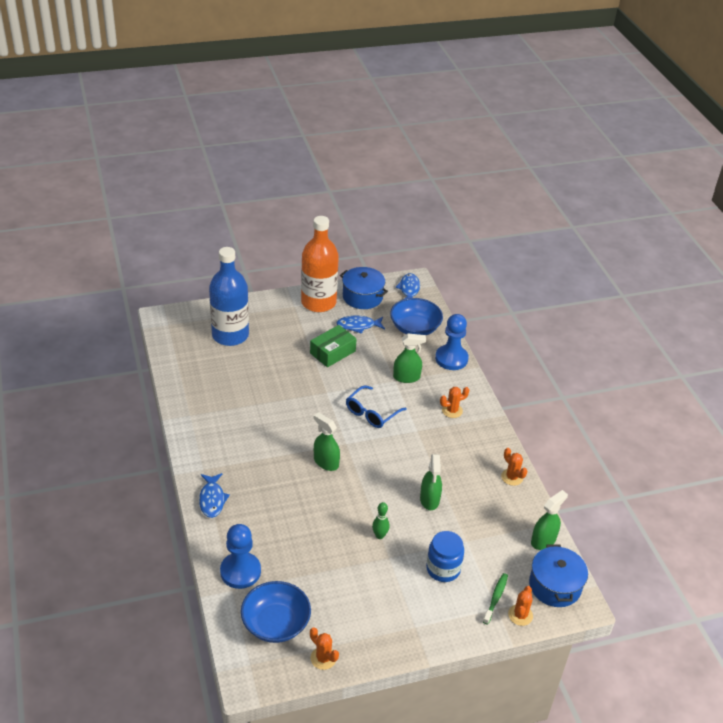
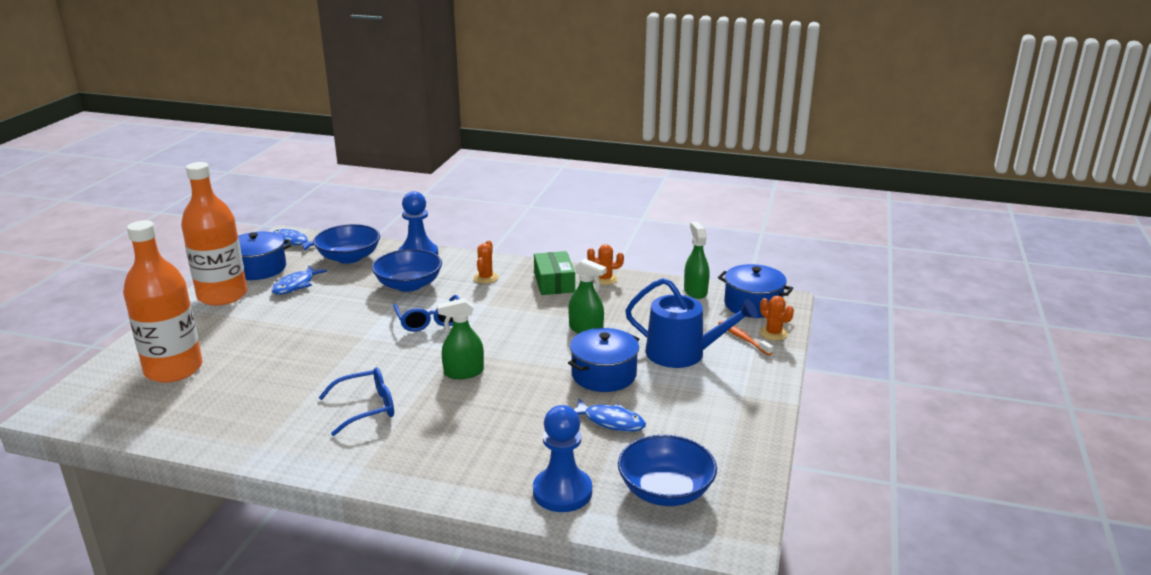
camera: 55 degrees left, 15 degrees down
(212, 499) = (423, 476): blue fish -> blue fish (610, 421)
(230, 335) = (173, 369): blue bottle -> orange bottle
(256, 438) = (367, 408): none -> blue glasses
(323, 658) = (743, 472): orange cactus -> none
(332, 352) = (310, 313): green box -> green box (554, 282)
(379, 535) = (604, 375): green bowling pin -> blue pot
(406, 377) = (409, 285): green spray bottle -> blue bowl
(443, 569) = (682, 353): blue jar -> blue watering can
(495, 598) = (743, 338): green toothbrush -> orange toothbrush

